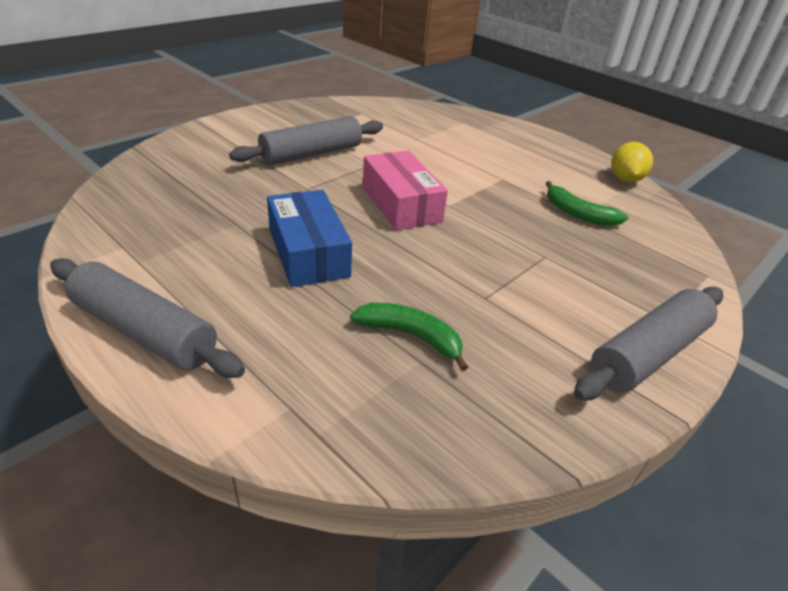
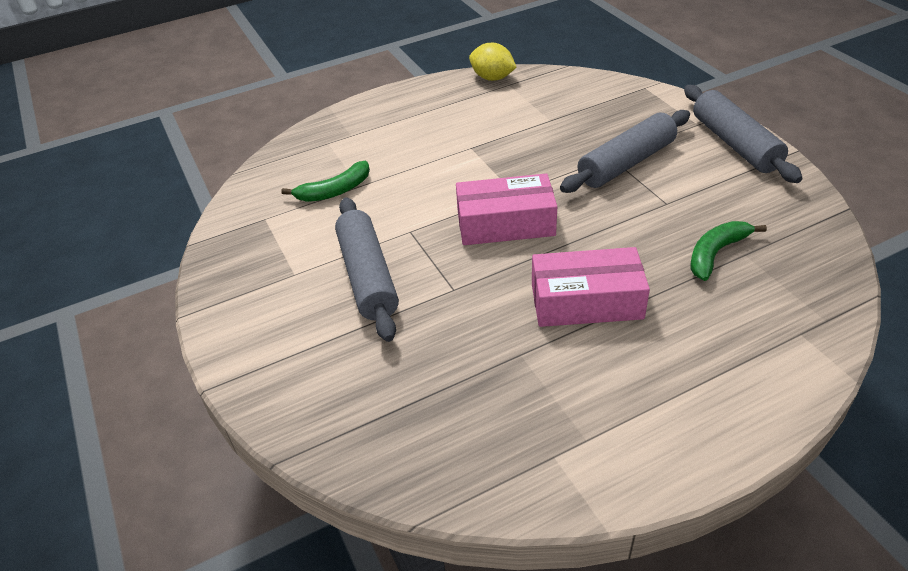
camera: 65 degrees left, 5 degrees up
(144, 331) = (708, 429): grey rolling pin -> grey rolling pin (626, 163)
(308, 252) = (586, 301): blue box -> pink box
(578, 214) = (547, 121): green banana -> green banana (334, 191)

